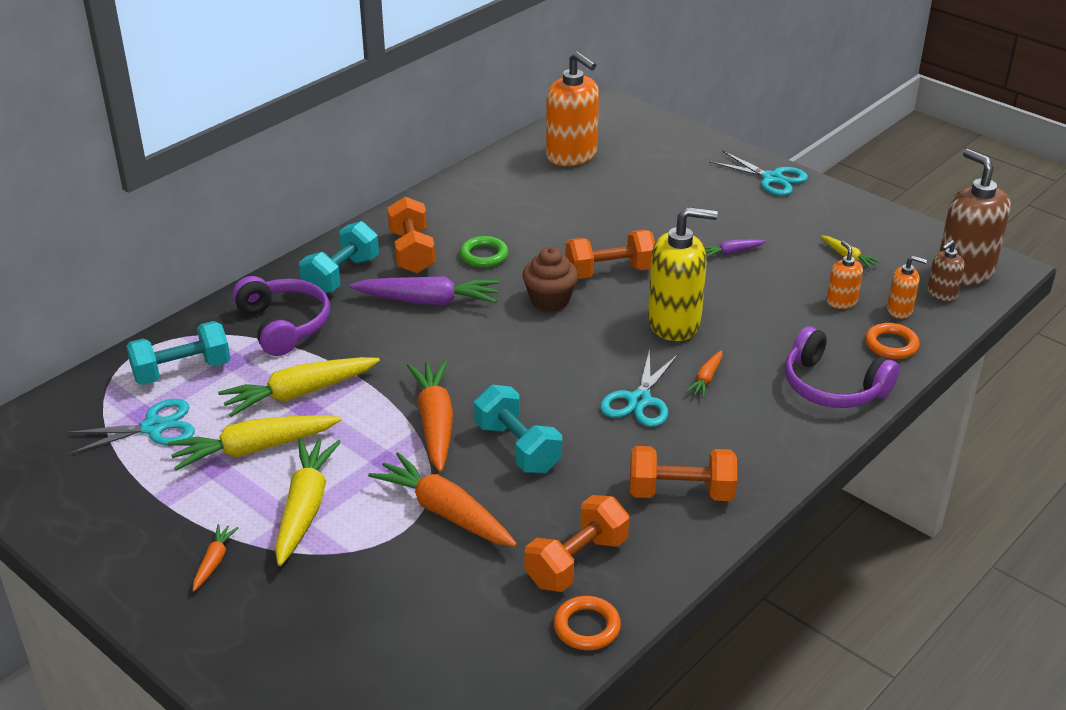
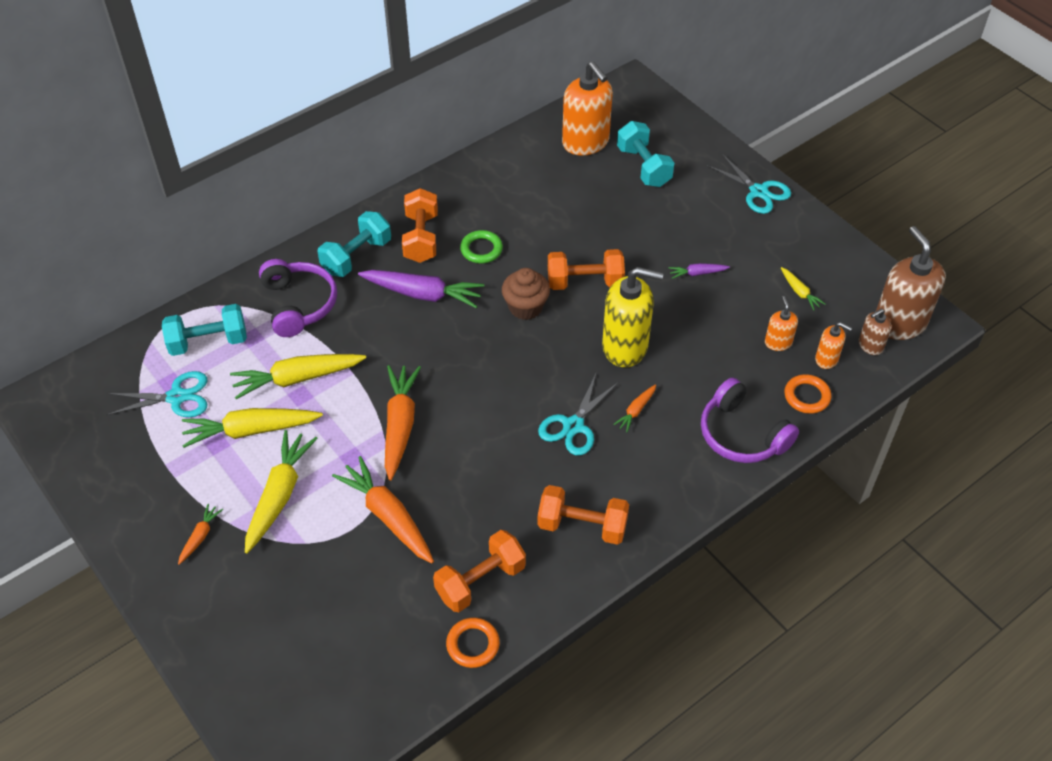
camera: 10 degrees right, 15 degrees up
(517, 447) = (461, 460): turquoise dumbbell -> turquoise dumbbell (643, 167)

